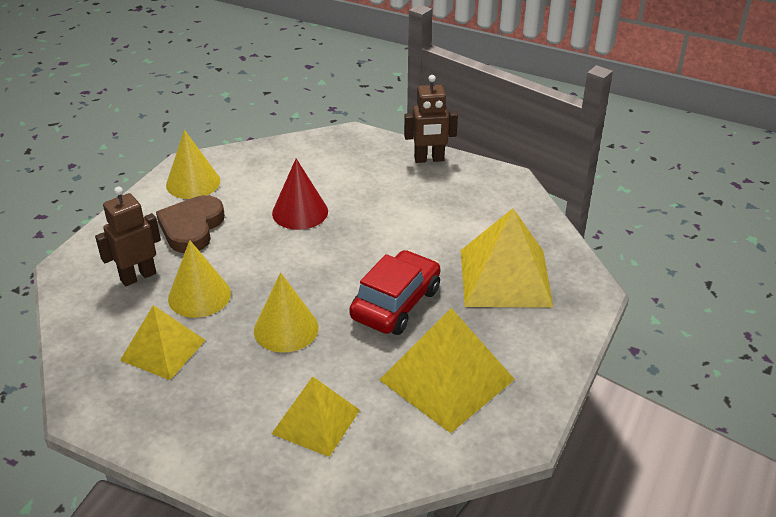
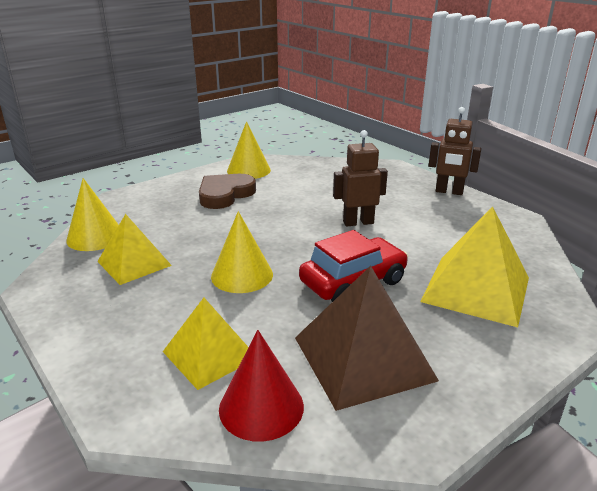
camera: 25 degrees right, 10 degrees down
(138, 276) = (160, 213): brown robot -> brown robot (358, 222)
(199, 296) = (193, 236): yellow cone -> yellow cone (95, 237)
(300, 212) = (315, 202): red cone -> red cone (261, 407)
(446, 379) = (363, 358): yellow pyramid -> brown pyramid

